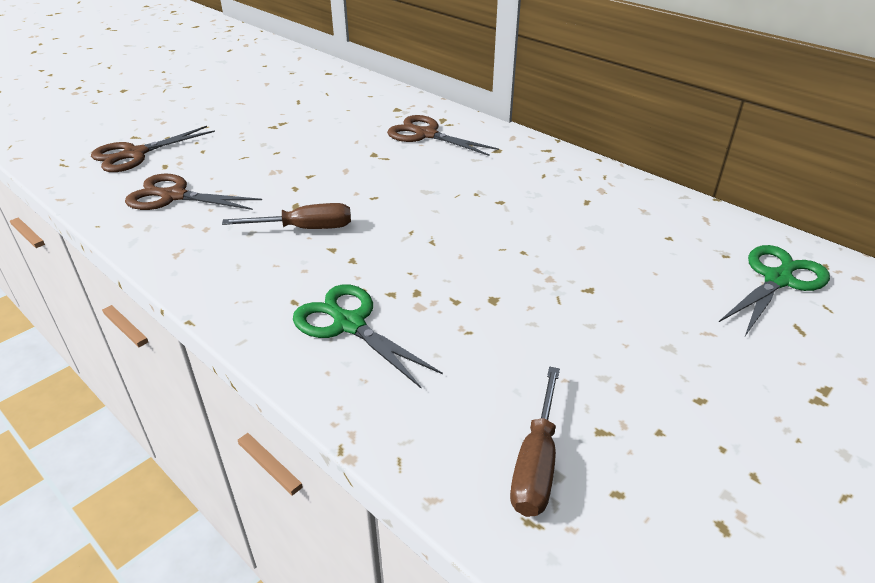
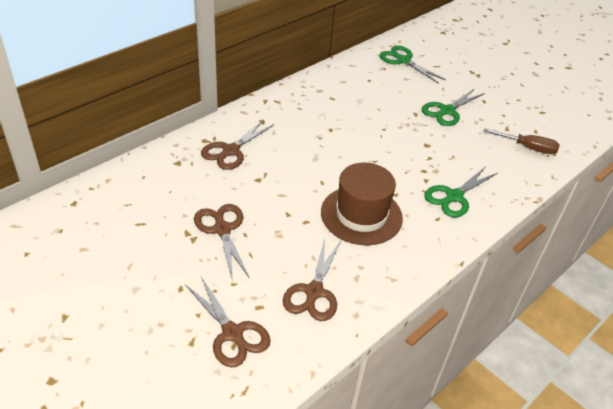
camera: 90 degrees left, 5 degrees up
(286, 139) = (222, 229): none -> brown scissors
(305, 228) = (361, 215): brown screwdriver -> brown hat
(621, 333) = (447, 111): none -> green scissors

